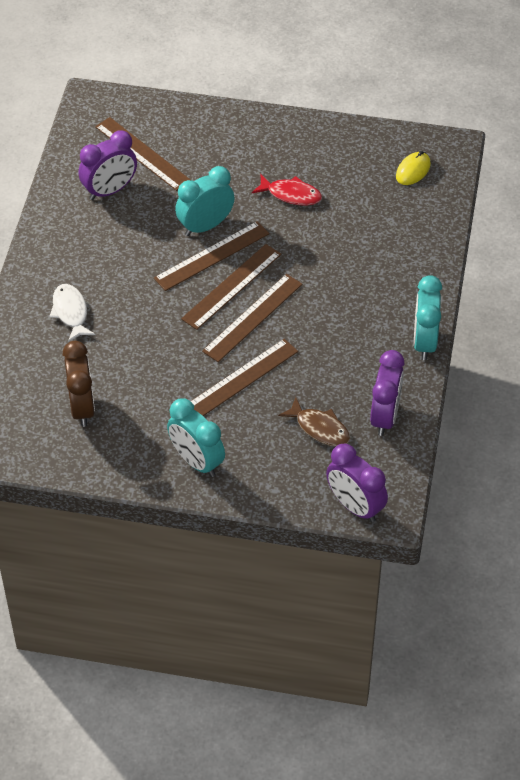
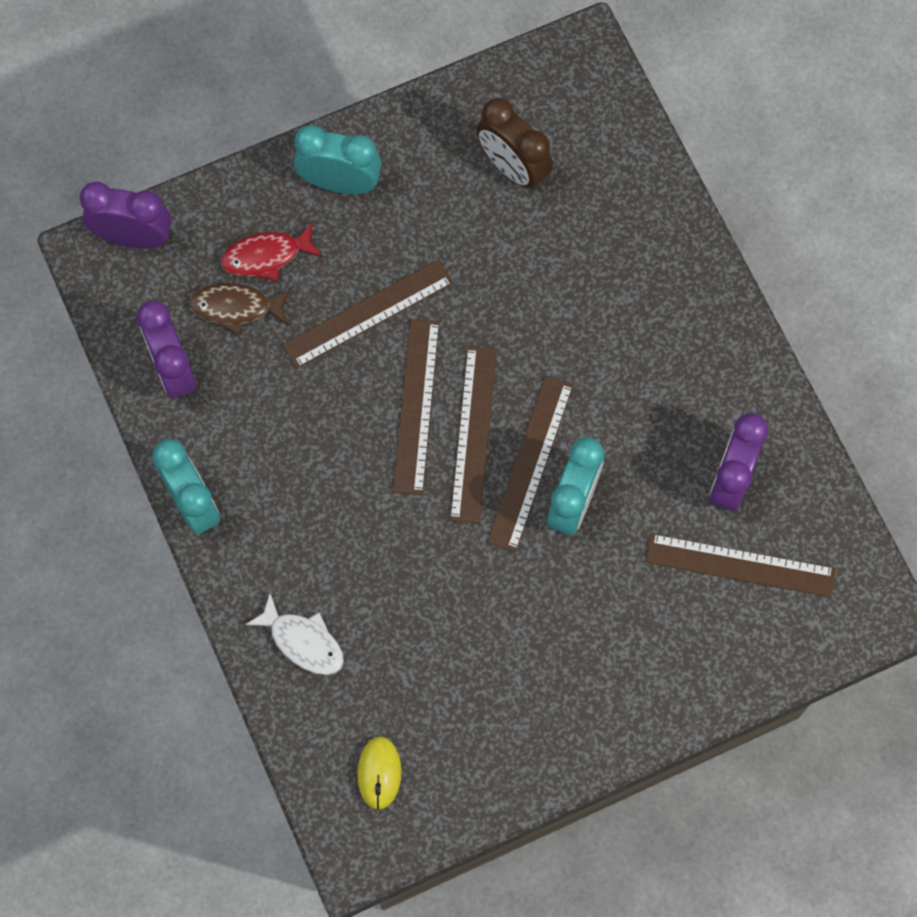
camera: 145 degrees right, 20 degrees up
(70, 312) = (627, 276): white fish -> white fish (303, 641)
(240, 379) = (368, 313): brown ruler -> brown ruler turned 45 degrees clockwise
(291, 194) = (506, 624): red fish -> red fish (266, 256)

